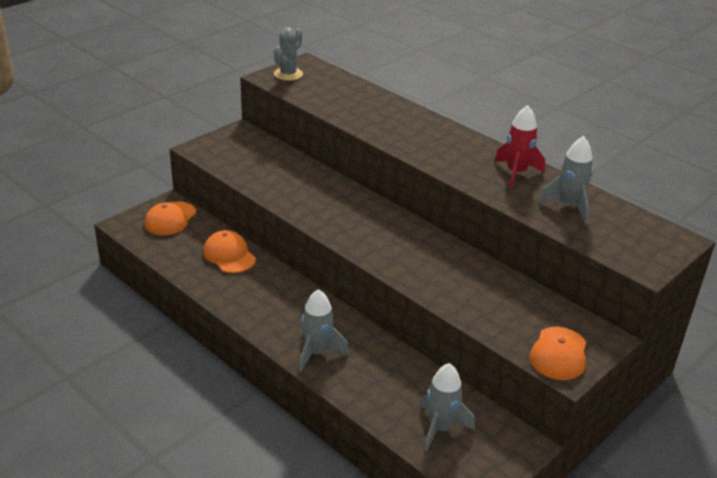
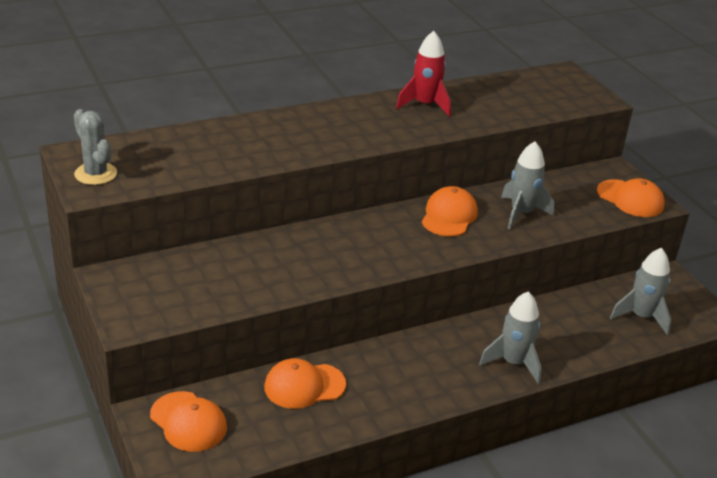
camera: 70 degrees left, 0 degrees up
(427, 248) = (449, 216): none -> orange cap
(569, 206) = (494, 99): grey rocket -> grey rocket (521, 213)

